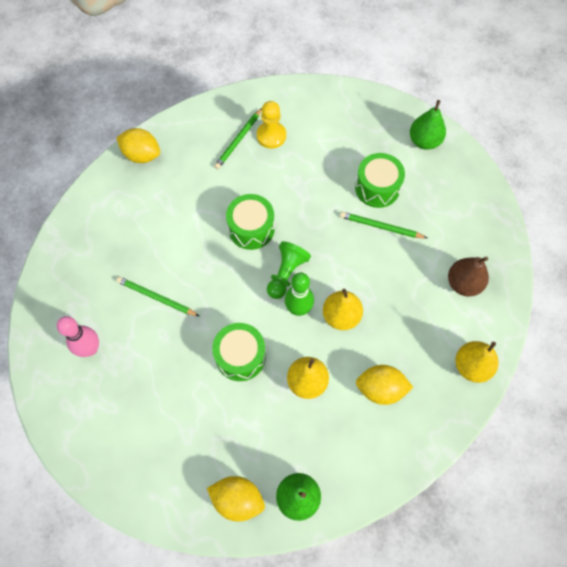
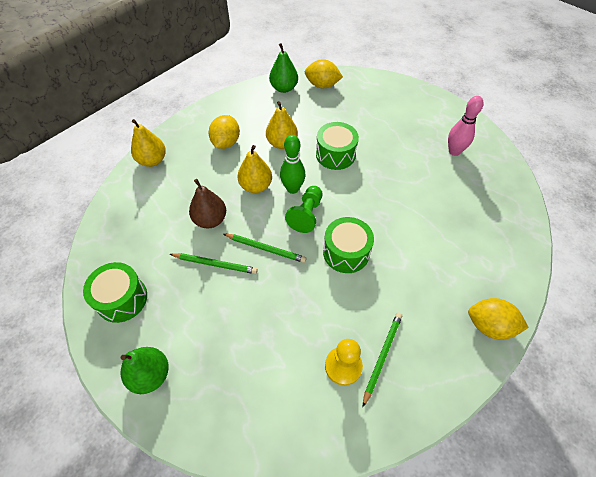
camera: 175 degrees right, 10 degrees down
(156, 297) = (416, 188): green pencil -> green pencil (265, 248)
(377, 188) = (215, 307): green drum -> green drum (122, 299)
(380, 389) = (226, 143): yellow lemon -> yellow lemon turned 75 degrees counterclockwise
(463, 283) = (143, 218): brown pear -> brown pear (210, 220)

